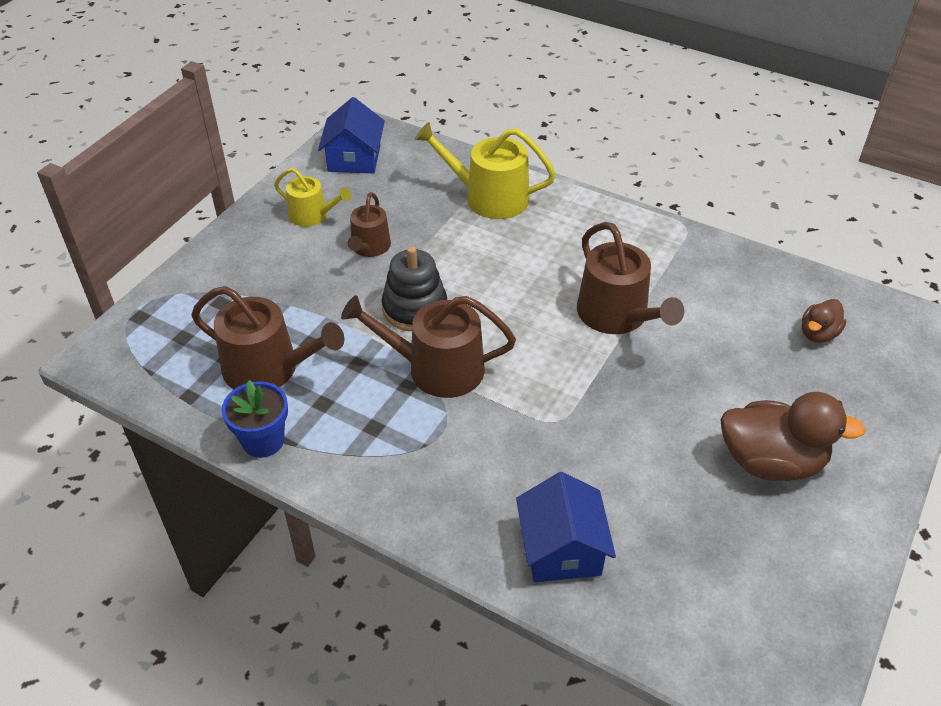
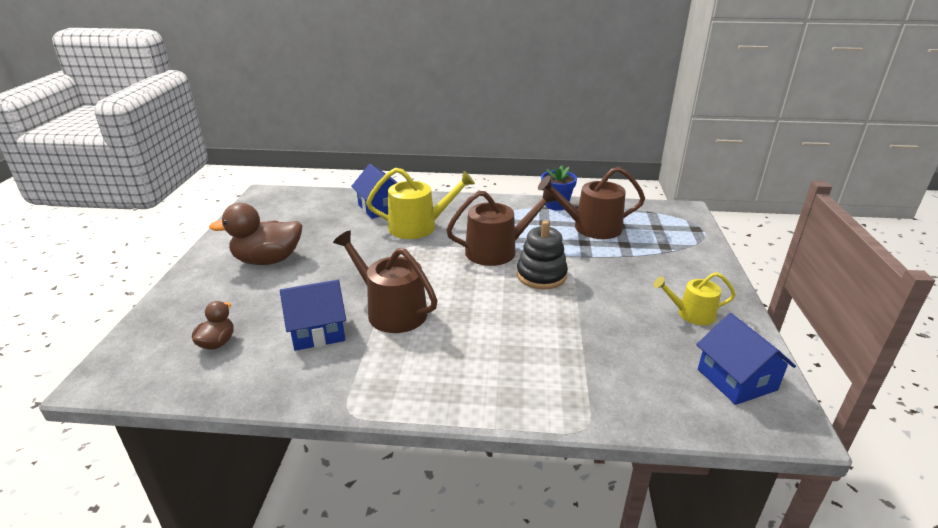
camera: 155 degrees right, 15 degrees down
(369, 247) = (618, 304): brown watering can -> none
(489, 197) = (567, 380): yellow watering can -> yellow watering can (418, 226)
(706, 315) = (317, 331): none -> blue house

